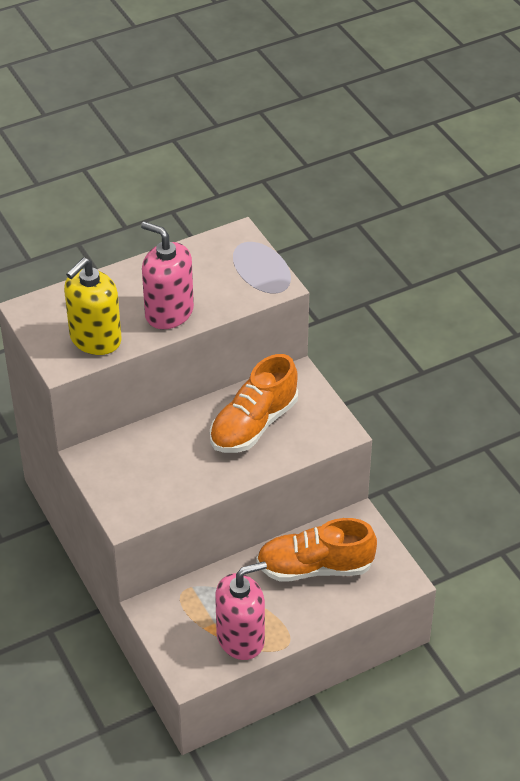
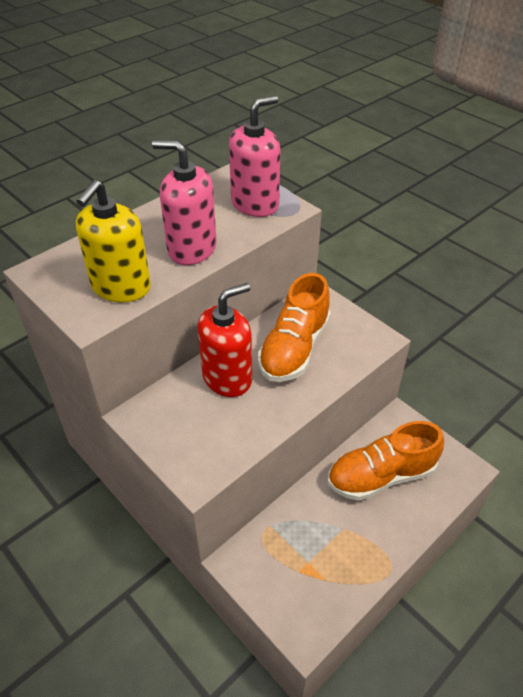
camera: 15 degrees left, 0 degrees up
(180, 439) = (227, 378): none -> red soap dispenser
(241, 638) = (341, 574): pink soap dispenser -> pink soap dispenser (255, 204)

